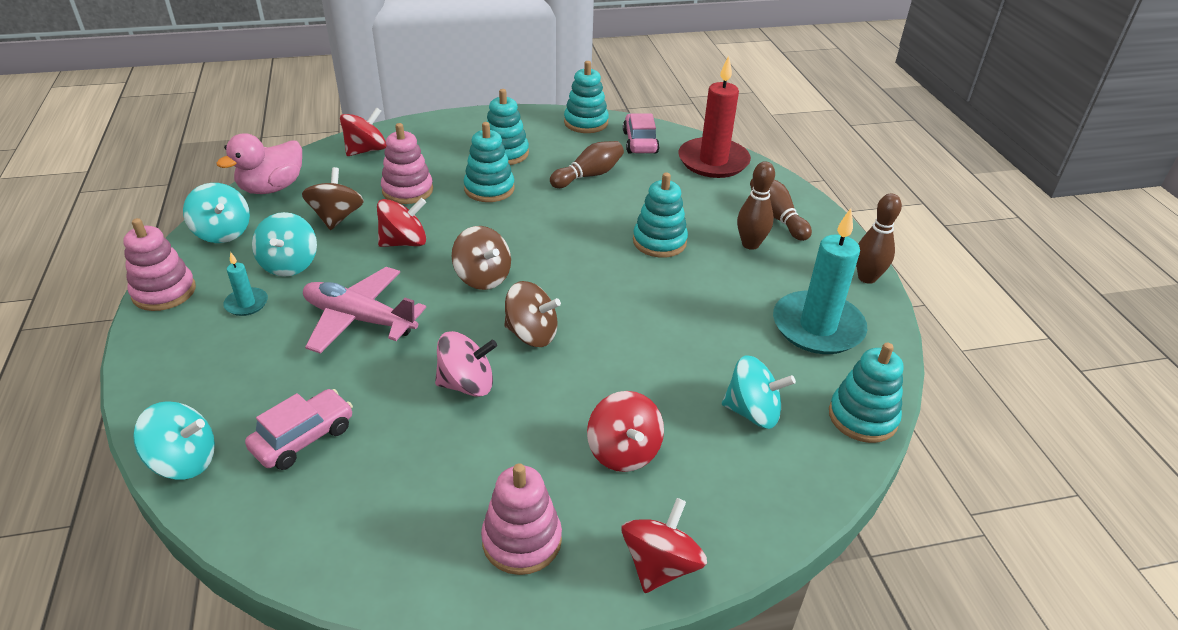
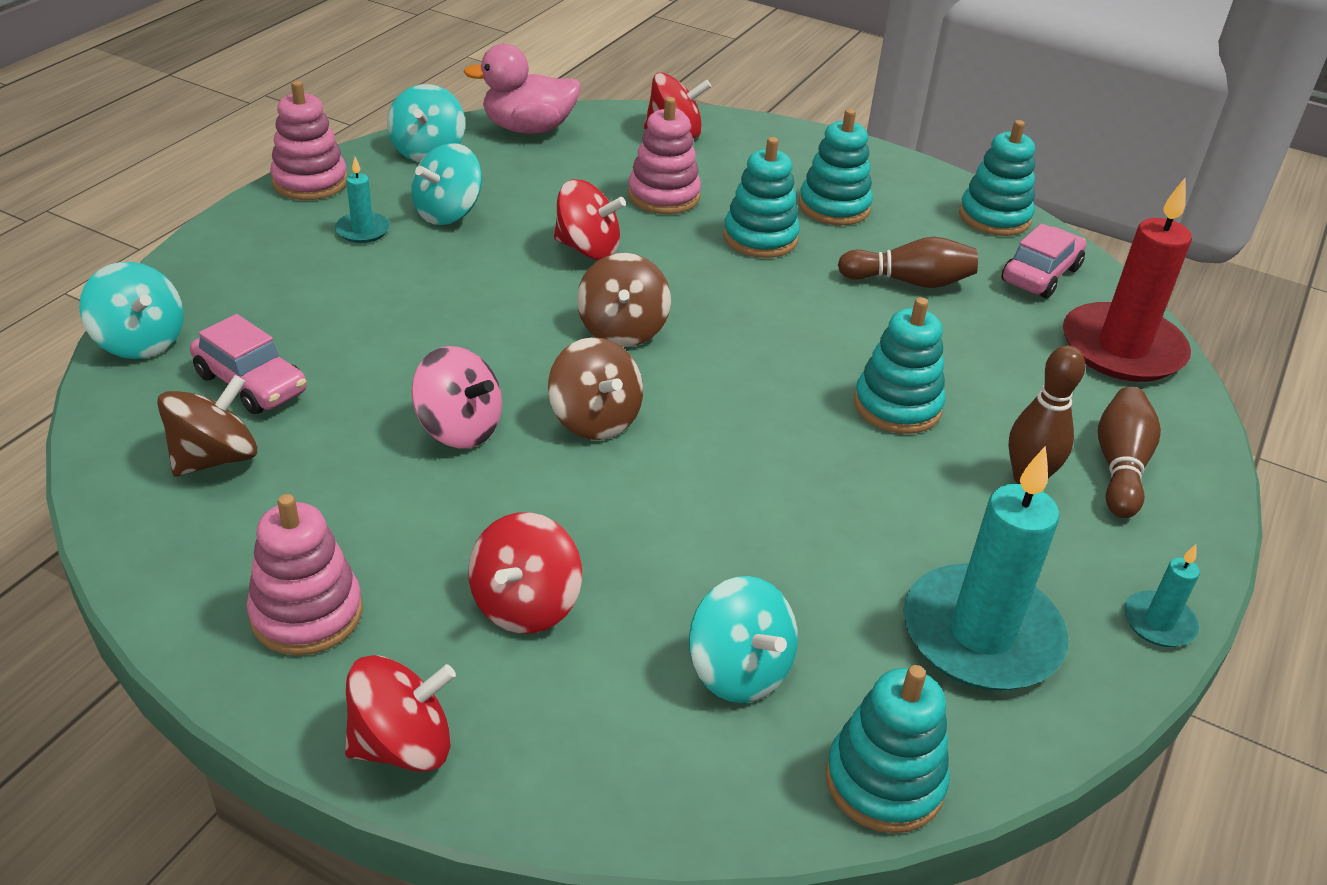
camera: 40 degrees right, 0 degrees up
(303, 438) = (251, 383): pink car -> pink car turned 45 degrees clockwise
(337, 217) = (552, 189): brown spinning top -> brown spinning top (215, 458)
(360, 319) = (443, 302): pink plane -> none
(867, 278) = (1158, 622): brown bowling pin -> turquoise candle

